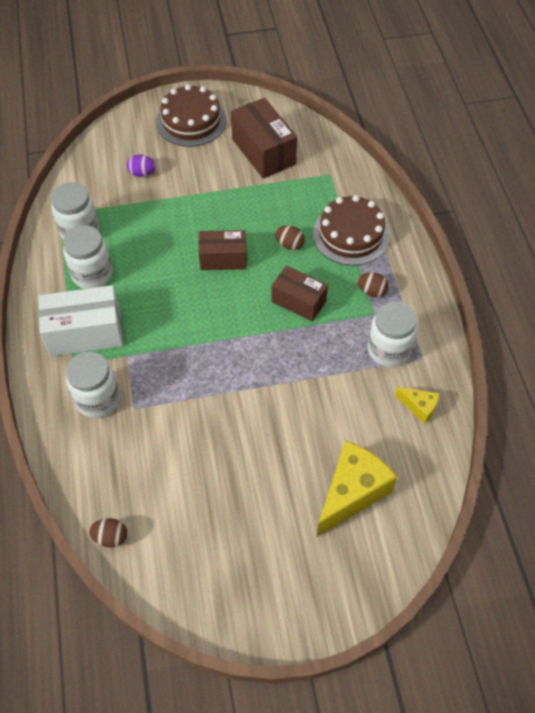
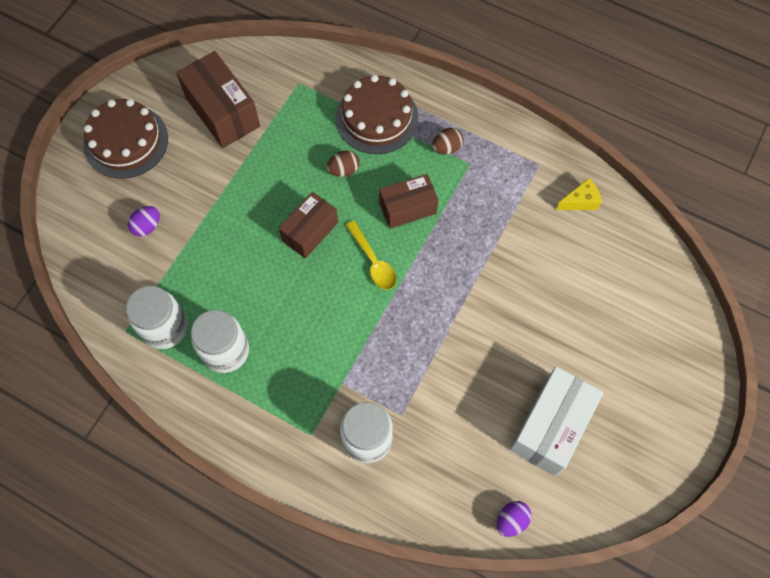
camera: 50 degrees left, 10 degrees up
(85, 333) = (286, 401): white box -> white box (550, 427)
(110, 537) = (511, 520): brown egg -> purple egg
(236, 310) = (373, 261): none -> yellow spoon
(263, 151) = (223, 112): brown box -> brown box turned 45 degrees clockwise
(351, 493) = (614, 307): yellow cheese -> none
(388, 350) = (511, 181): white jar -> none

